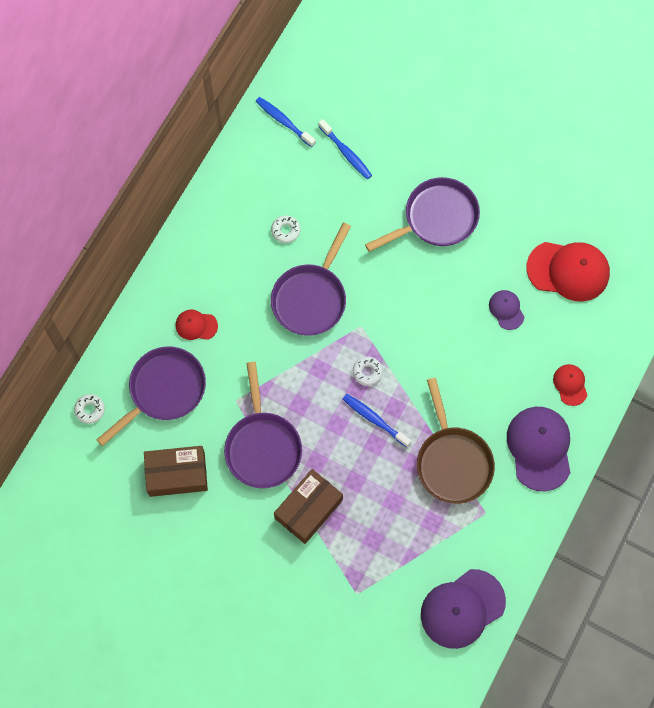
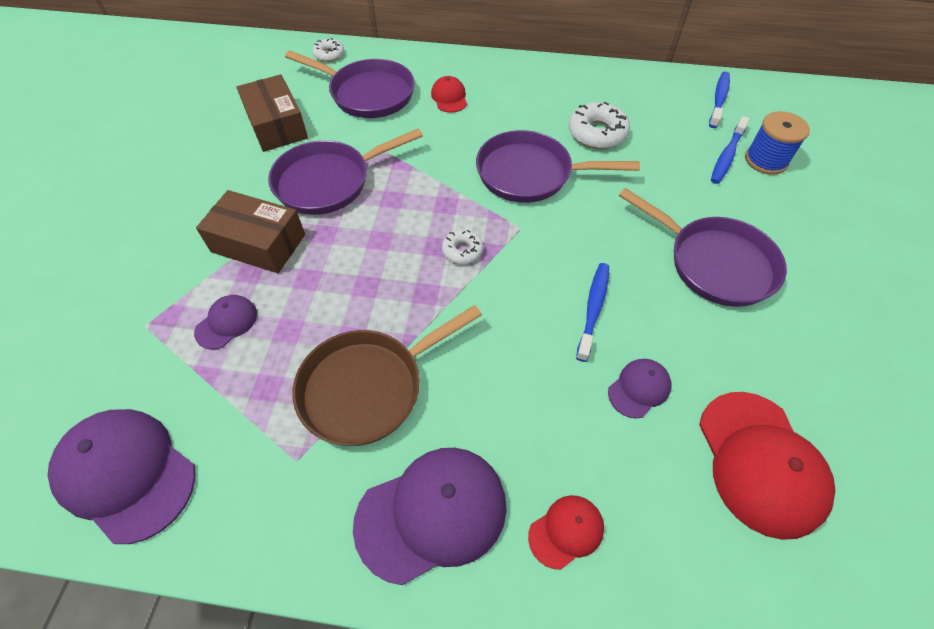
camera: 70 degrees right, 15 degrees down
(285, 230) = (597, 133): white donut -> white donut, size x1.71
(360, 129) = (766, 160): none -> blue spool
(373, 540) = (226, 323): none -> purple cap
(374, 419) = (400, 276): blue toothbrush -> blue toothbrush (593, 309)

